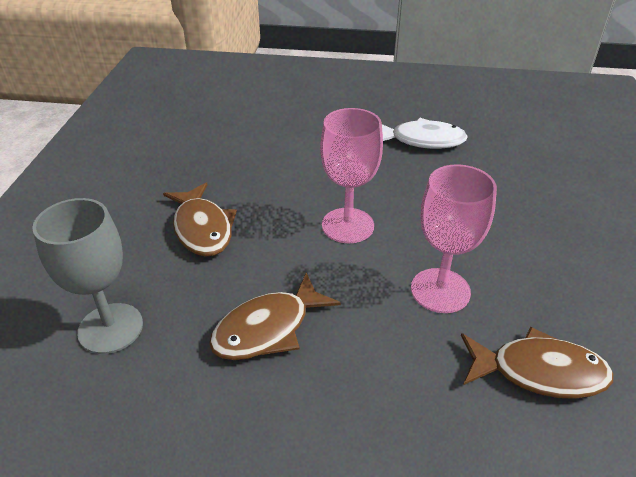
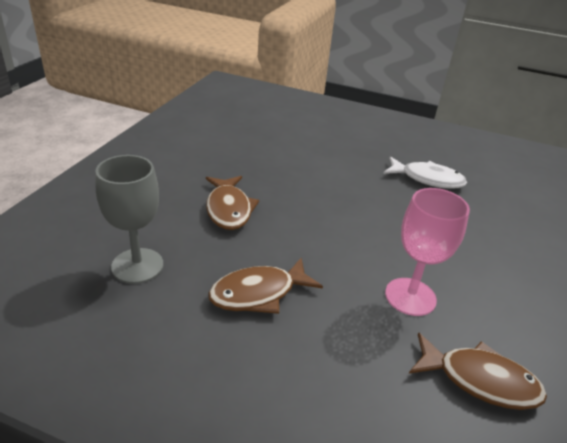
camera: 10 degrees right, 5 degrees down
(347, 225) = (346, 231): pink goblet -> none

